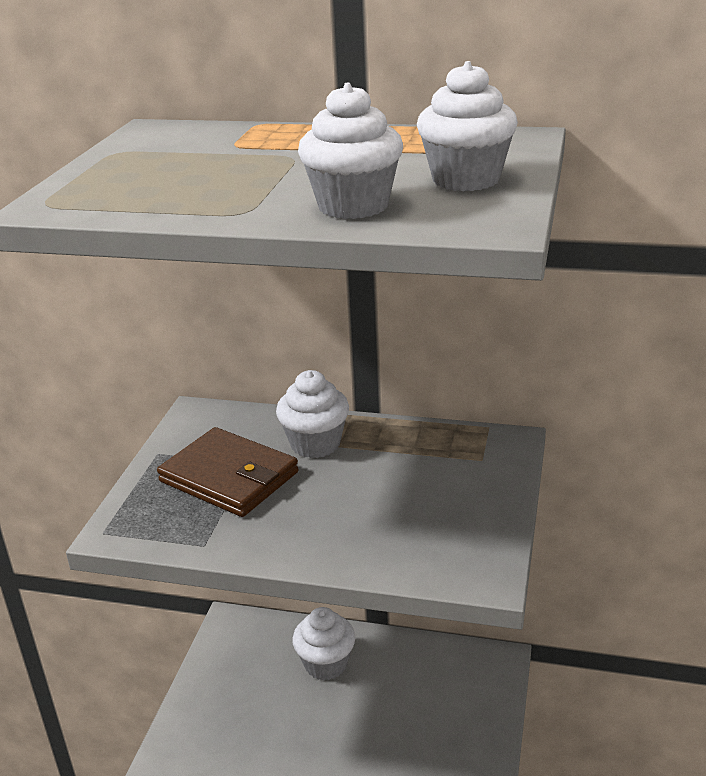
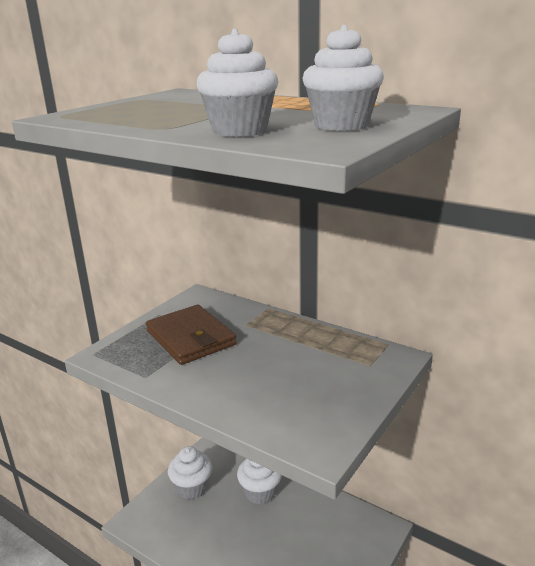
camera: 20 degrees right, 5 degrees down
(315, 444) = (259, 329): white cupcake -> white cupcake (192, 488)

